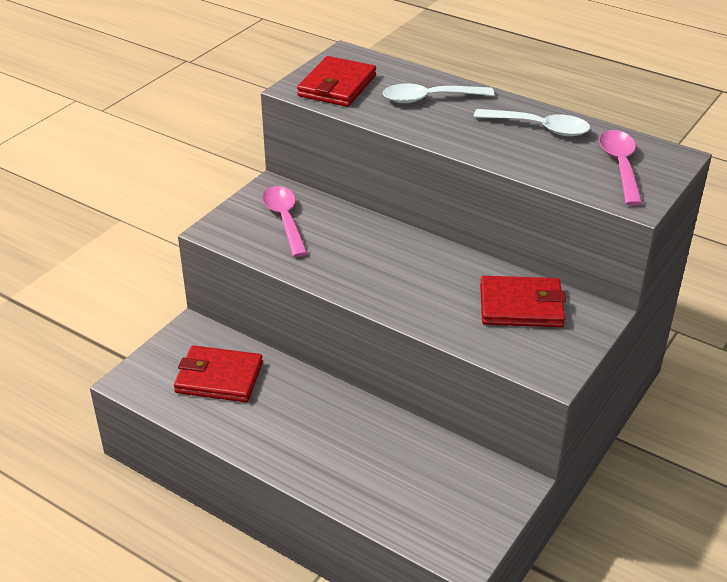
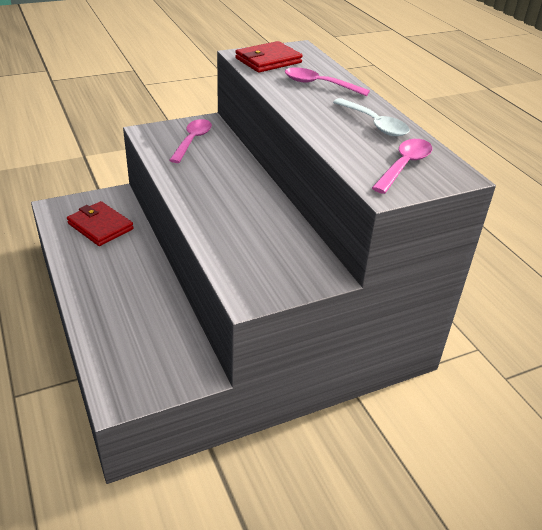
camera: 30 degrees right, 0 degrees up
(429, 98) = (319, 84): white spoon -> pink spoon
(521, 306) = (279, 247): red wallet -> none

